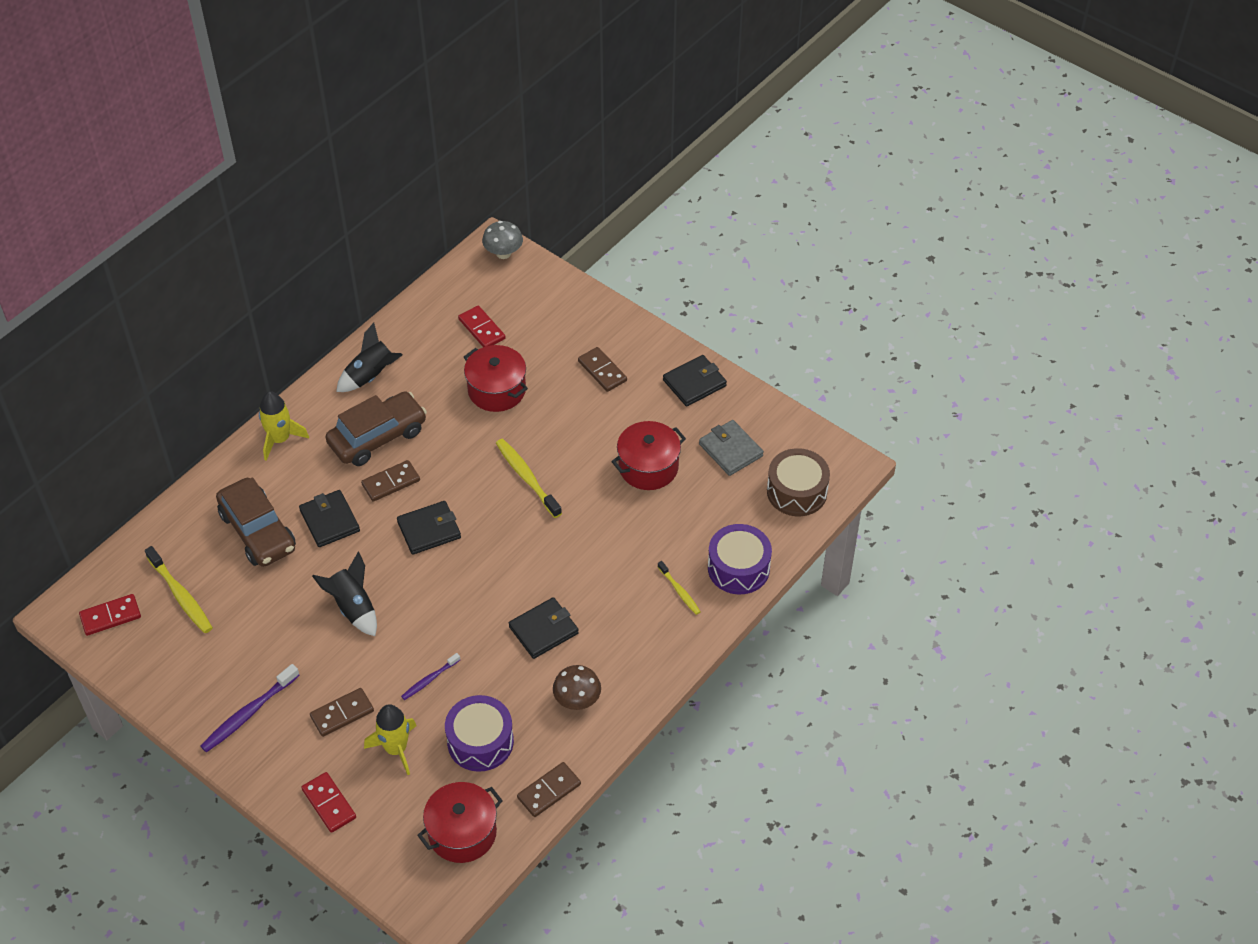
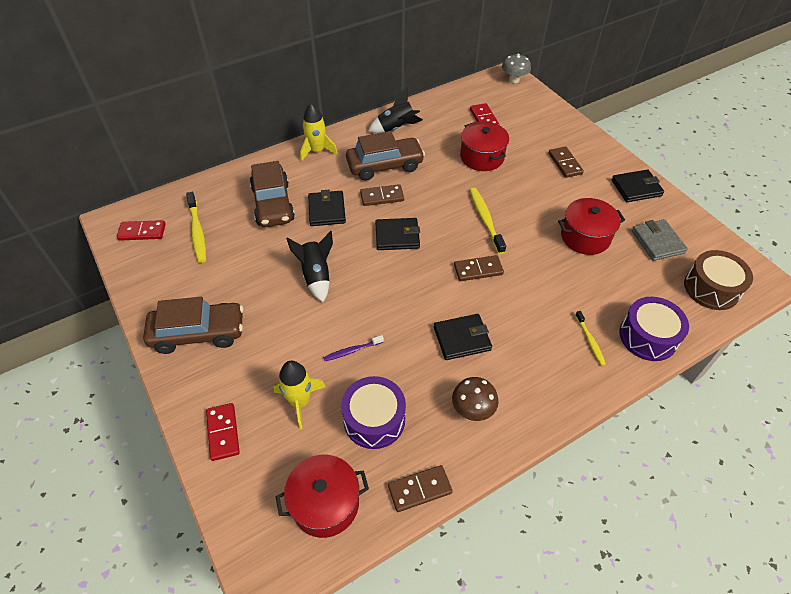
camera: 20 degrees right, 0 degrees up
(248, 714) = (198, 333): purple toothbrush -> brown car
(342, 713) = (270, 356): brown domino -> brown domino (478, 270)

